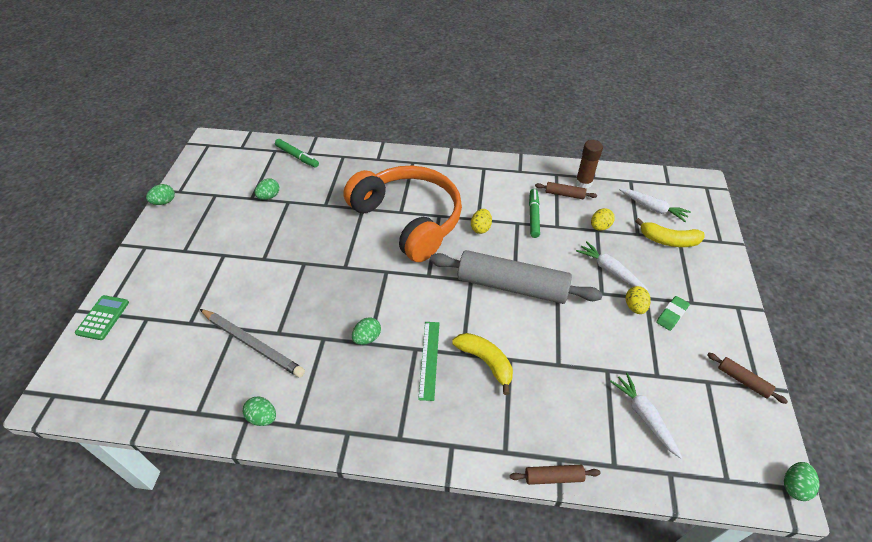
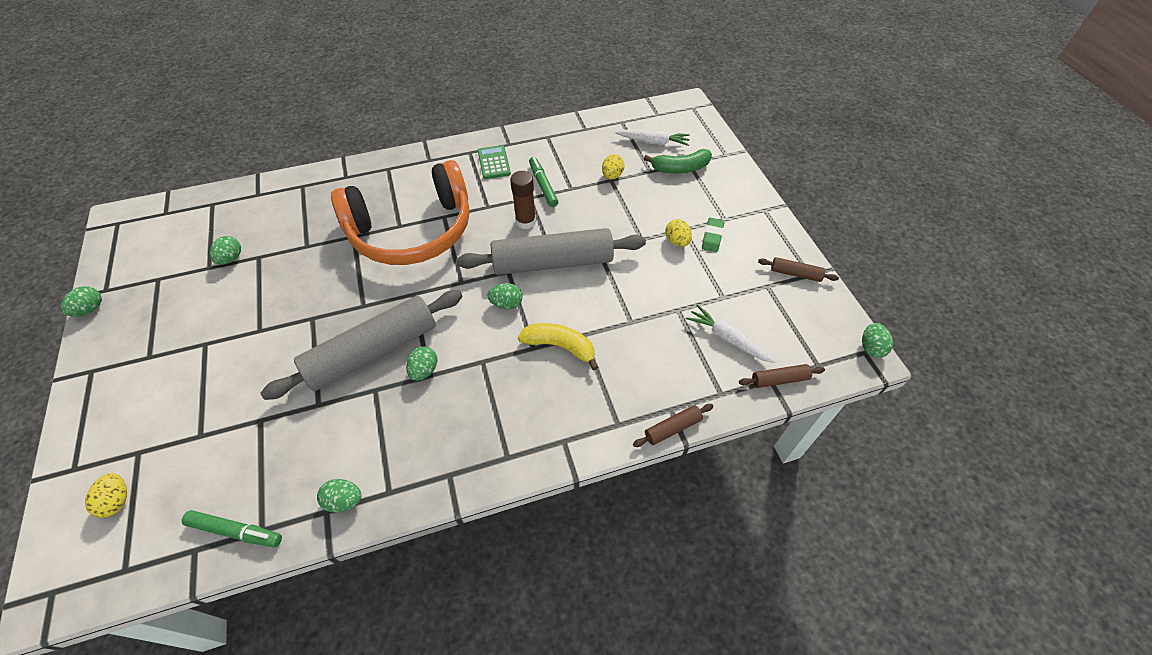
camera: 25 degrees left, 5 degrees up
(103, 318) = (75, 474): green calculator -> green calculator (494, 162)
(252, 344) = (292, 428): grey pencil -> none
(297, 157) = (245, 203): green marker -> green marker (235, 531)
(335, 307) = (373, 352): none -> grey rolling pin
(409, 219) = (412, 231): orange headphones -> orange headphones turned 135 degrees clockwise
(429, 359) = (501, 366): green ruler -> none
(457, 307) = (506, 304): none -> green egg
(480, 228) = (494, 215): yellow egg -> yellow egg (117, 501)
(564, 194) = (564, 154): brown rolling pin -> brown rolling pin (779, 379)
(583, 183) = (577, 137): brown glue stick -> brown glue stick (525, 221)
(609, 270) = (639, 214): white carrot -> none
(668, 240) = (680, 168): yellow banana -> green banana

